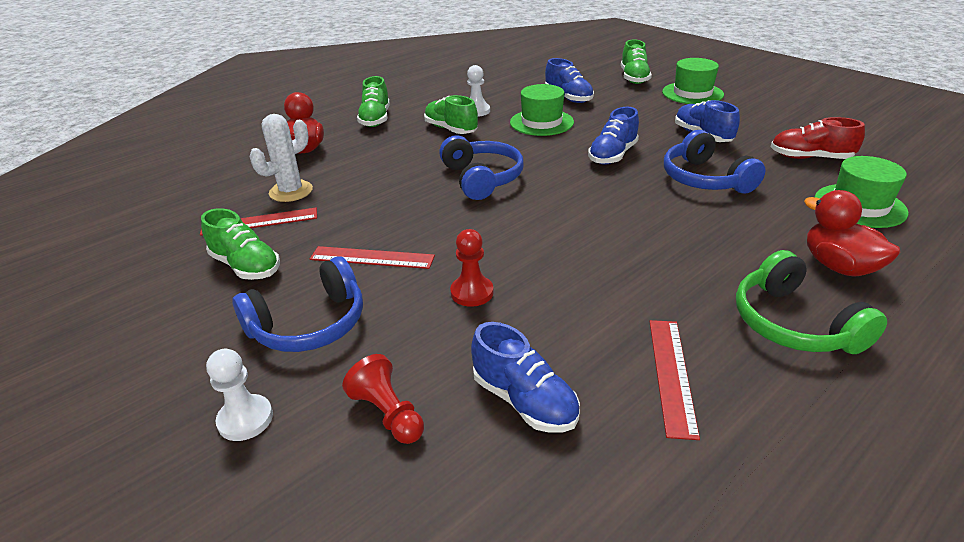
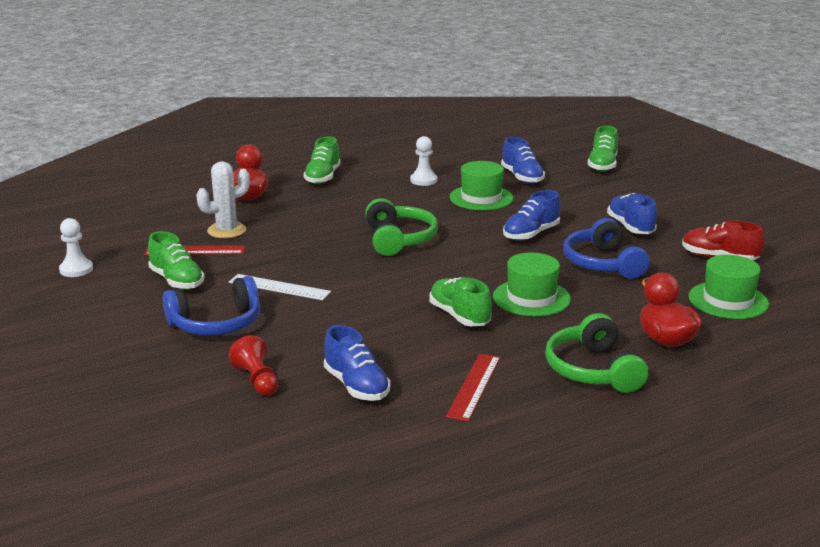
camera: 10 degrees right, 10 degrees down
(245, 419) = (158, 370): white pawn -> white pawn (76, 269)
(372, 257) = (279, 287): red ruler -> white ruler
(451, 129) = (390, 194): green shoe -> green shoe (459, 316)
(472, 292) = (349, 320): red pawn -> none
(482, 178) = (399, 239): blue headphones -> green headphones
(692, 93) = (652, 187): green hat -> green hat (531, 298)

